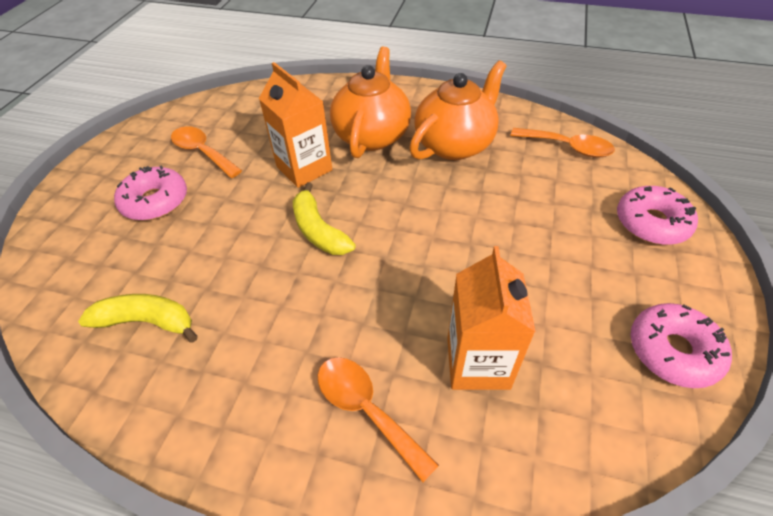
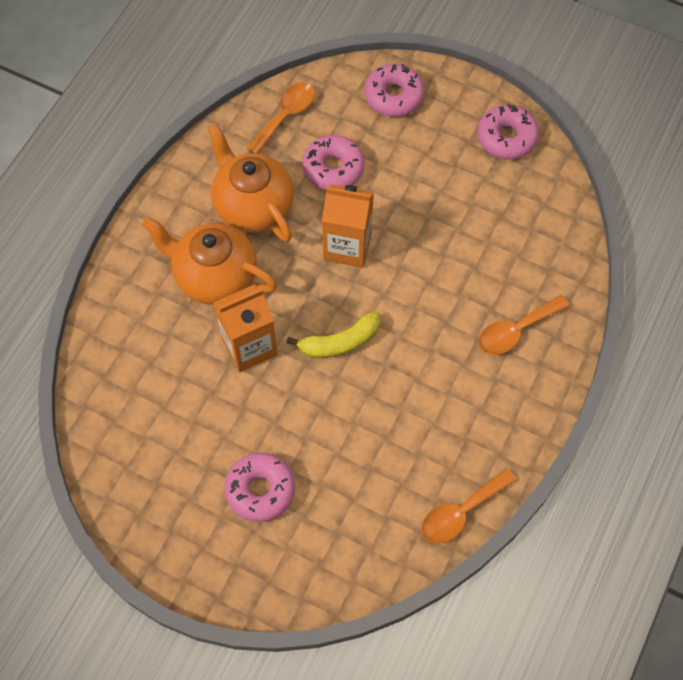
camera: 80 degrees left, 15 degrees up
(147, 321) = (411, 483): yellow banana -> none
(202, 152) = (191, 446): orange spoon -> orange spoon (461, 512)
(478, 363) = (493, 254): orange carton -> orange carton (347, 246)
(526, 190) = (333, 168): none -> pink donut

